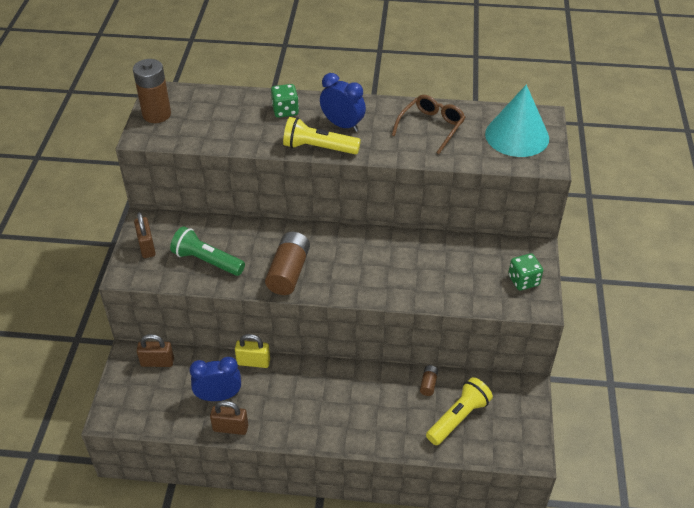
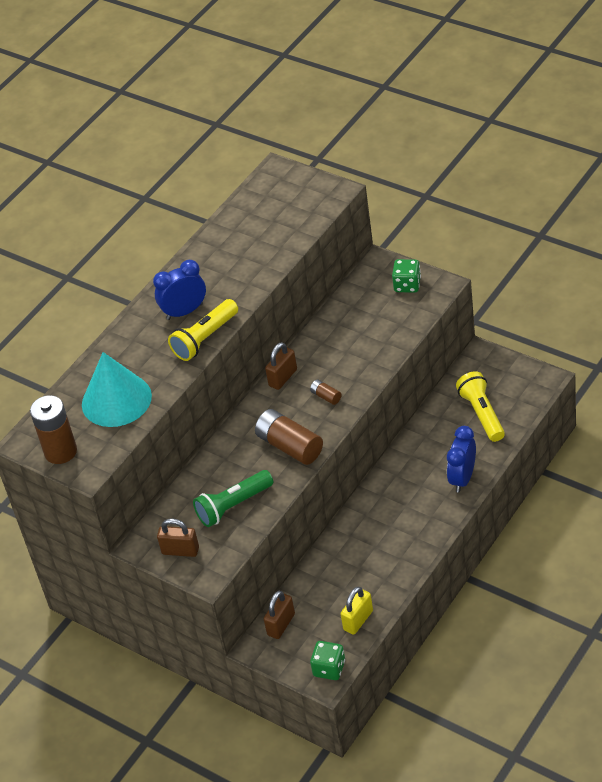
camera: 55 degrees left, 0 degrees up
(219, 396) = (354, 584): blue clock -> blue clock (462, 478)
(230, 428) = (396, 584): brown padlock -> brown padlock (283, 378)
(253, 362) = (329, 545): yellow padlock -> yellow padlock (358, 620)
(285, 110) = (131, 348): green dice -> green dice (329, 668)
(428, 384) = (434, 421): brown battery -> brown battery (326, 396)
(431, 127) = (234, 250): brown glasses -> none
(517, 136) = (287, 197): turquoise cone -> turquoise cone (116, 400)

